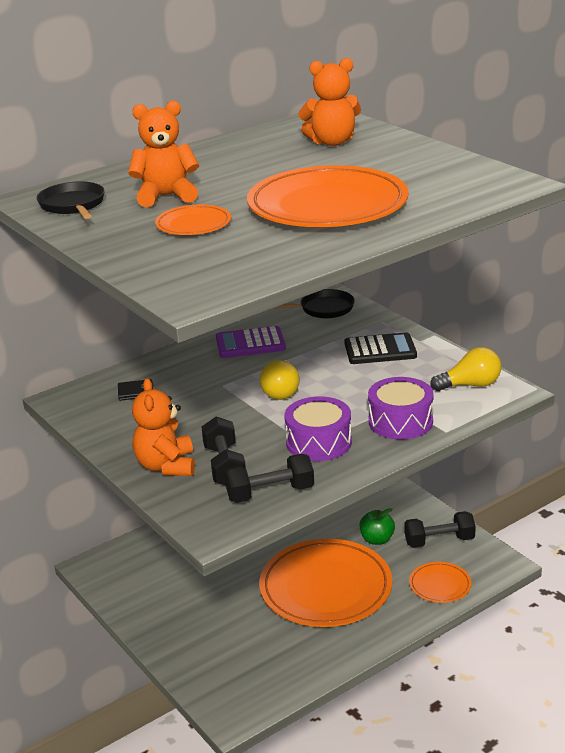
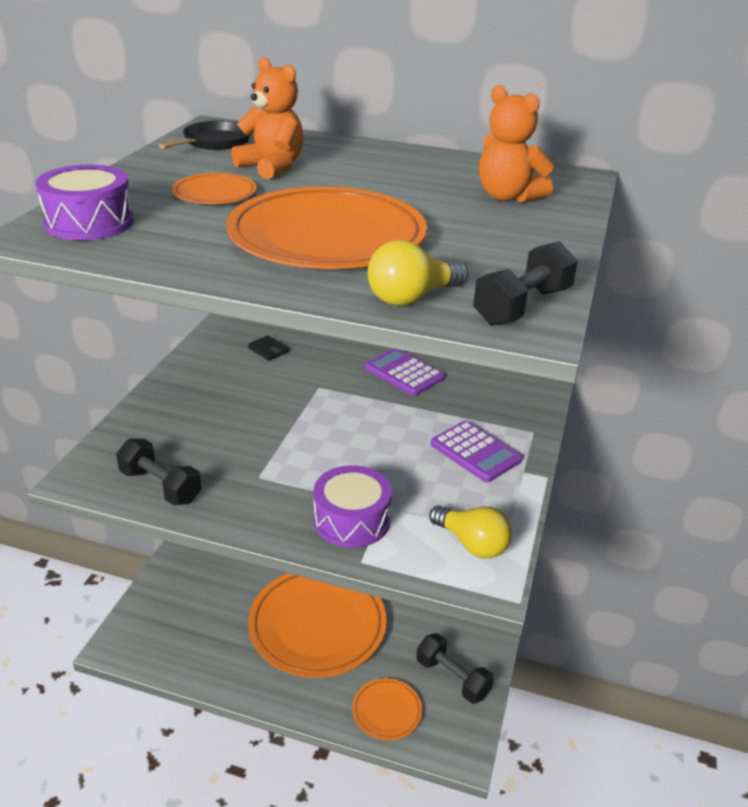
camera: 50 degrees right, 5 degrees up
(166, 466) = (166, 411): orange teddy bear -> none
(224, 466) = (188, 442): black dumbbell -> black dumbbell (522, 306)
(281, 391) = (339, 423): yellow light bulb -> yellow light bulb (412, 298)
(319, 442) = (269, 481): purple drum -> purple drum (89, 222)
(323, 309) = (513, 387): black pan -> none
(377, 540) = (413, 628): green apple -> none
(380, 350) = (475, 452): black calculator -> purple calculator

